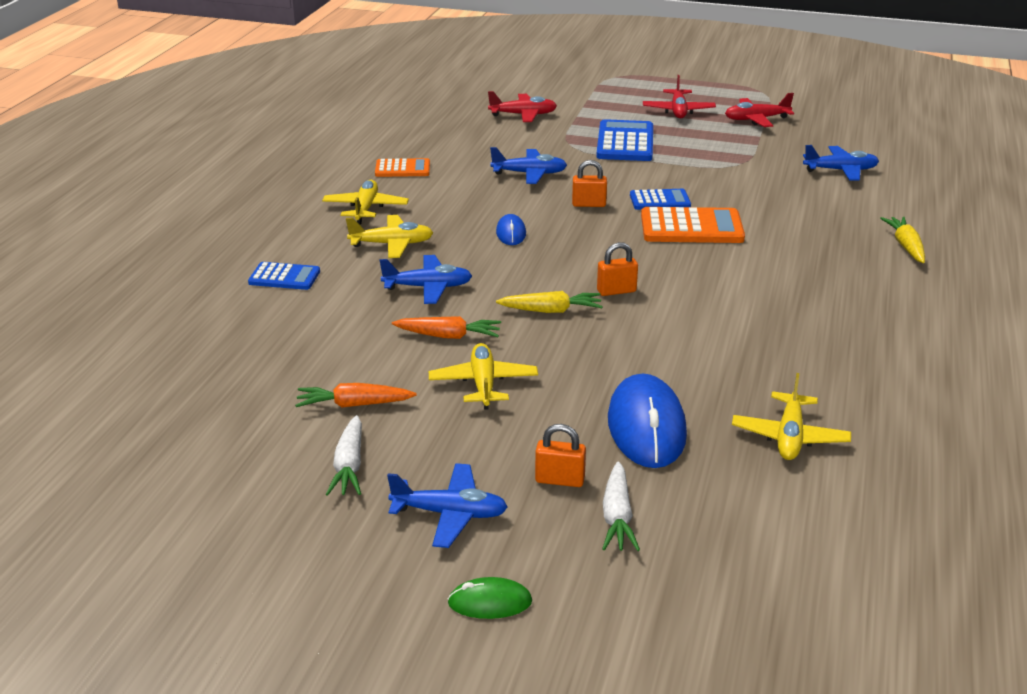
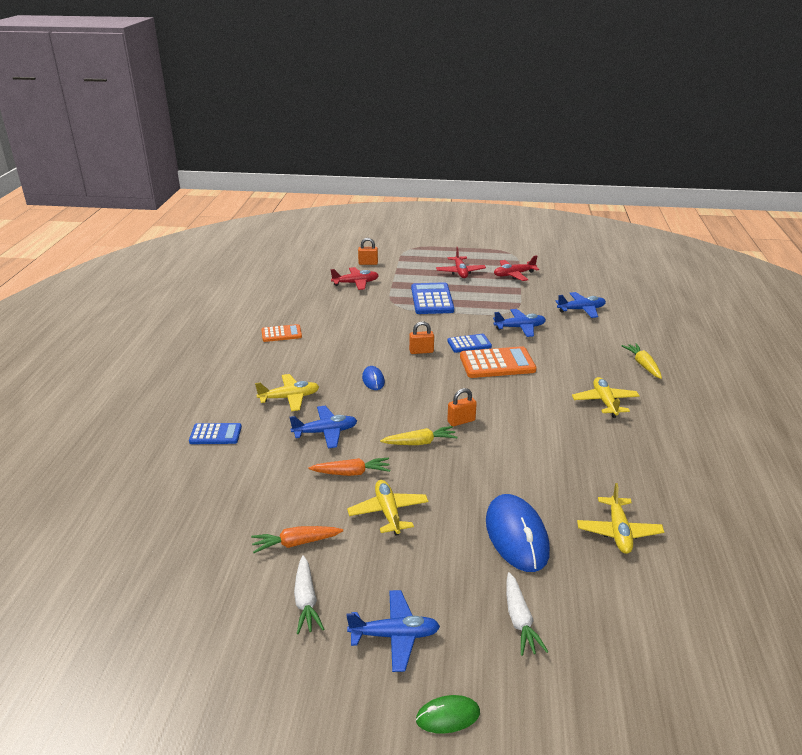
camera: 10 degrees left, 0 degrees up
(365, 209) = (262, 369): yellow plane -> yellow plane (605, 402)
(529, 174) = (373, 330): blue plane -> blue plane (520, 328)
(560, 480) = (468, 592): orange padlock -> orange padlock (368, 263)

